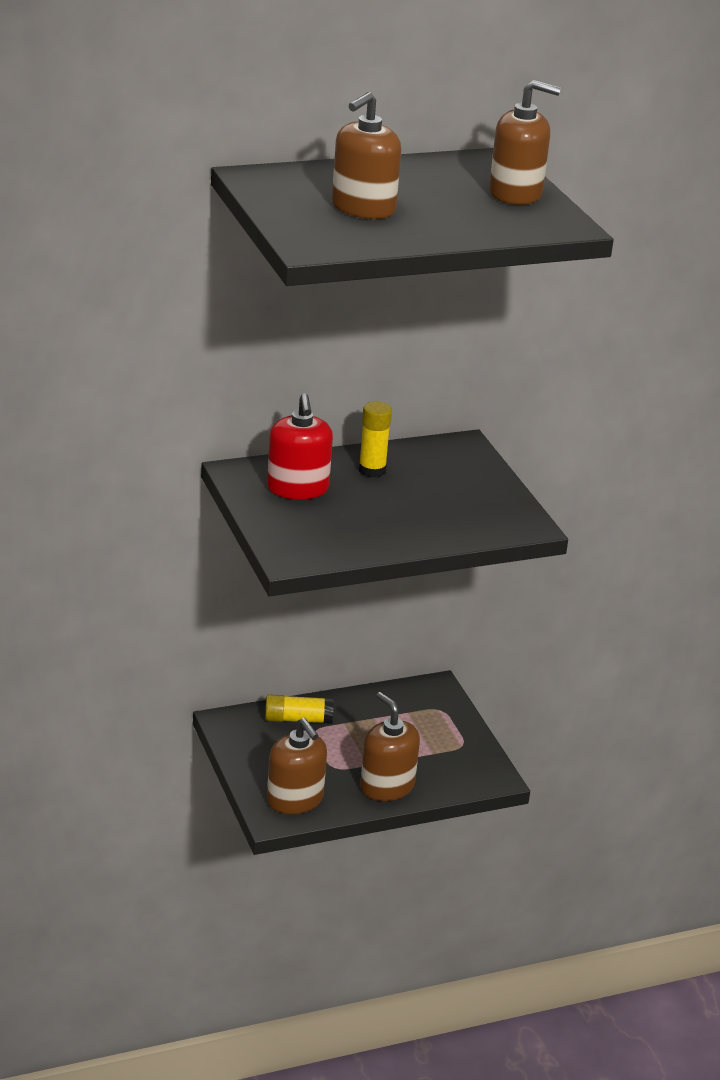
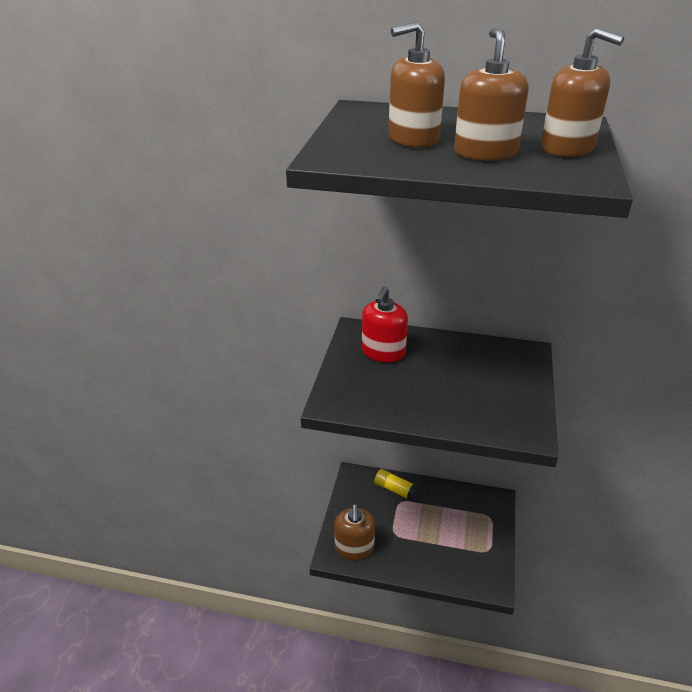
camera: 35 degrees right, 5 degrees up
(372, 470) = (446, 353): yellow glue stick -> none
(387, 786) = (417, 562): brown soap dispenser -> brown soap dispenser (485, 152)

